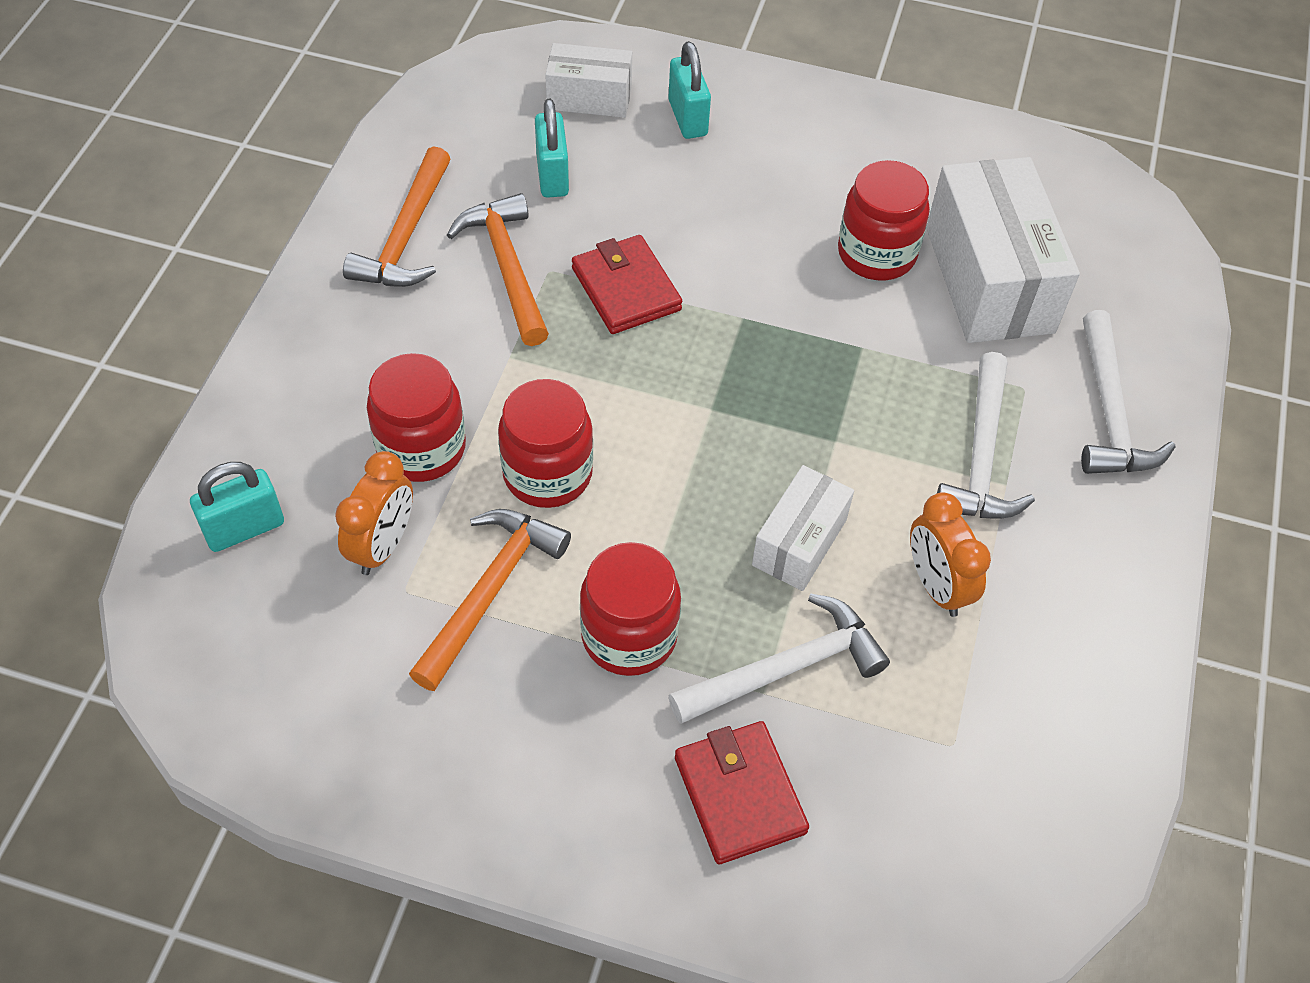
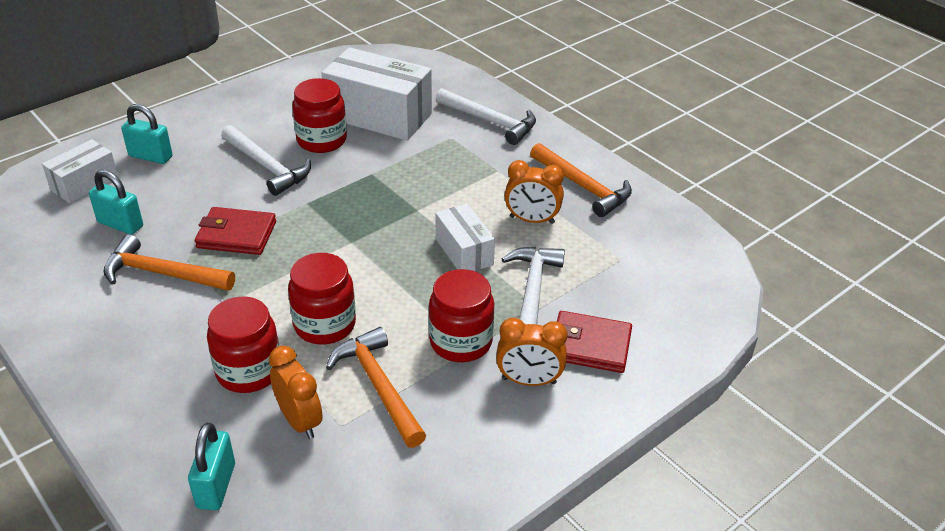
camera: 55 degrees left, 15 degrees down
(405, 236) = (82, 306): orange hammer -> orange hammer (583, 187)
(619, 754) = (529, 381): none -> orange clock
(981, 456) = (474, 170): white hammer -> white hammer (267, 167)

